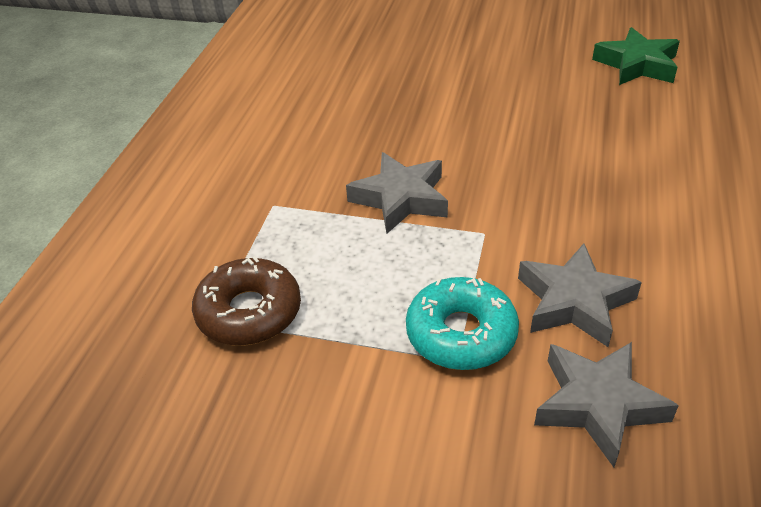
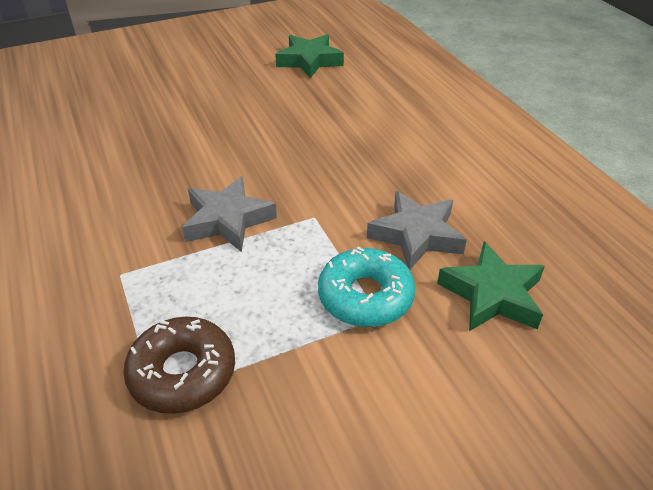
camera: 40 degrees left, 0 degrees up
(598, 405) = (492, 295): grey star -> green star

